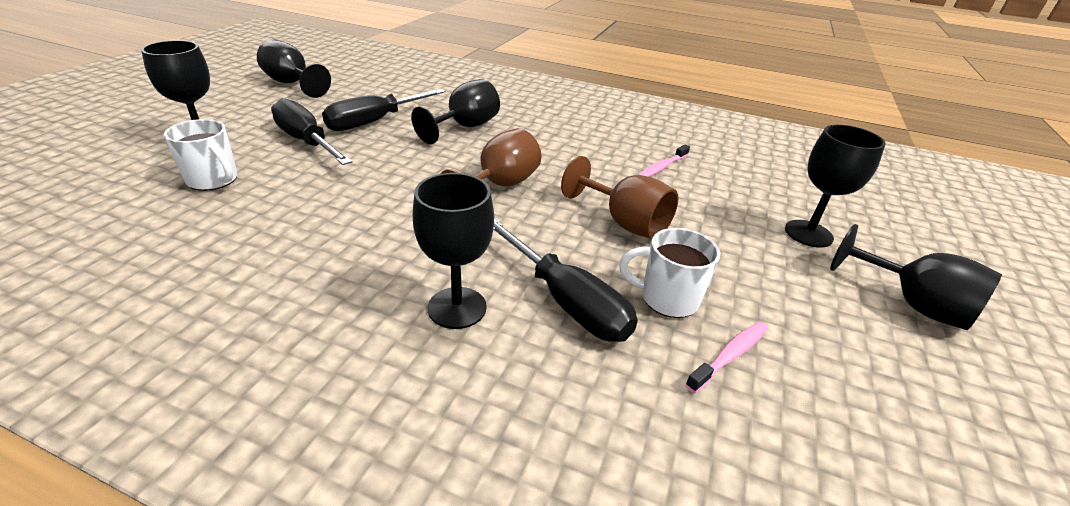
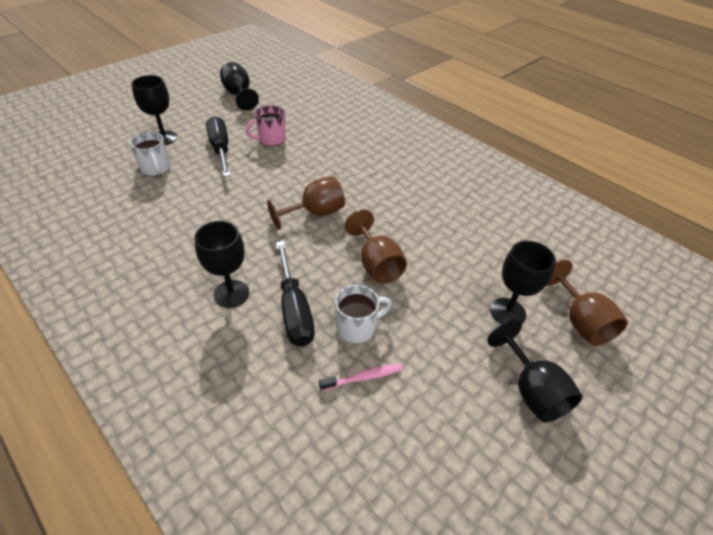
camera: 25 degrees right, 10 degrees up
(375, 121) = (271, 140): black screwdriver -> pink mug
(465, 127) = (327, 156): black goblet -> none
(662, 167) = (444, 225): pink toothbrush -> none
(667, 298) = (357, 328): white mug -> white mug turned 120 degrees clockwise
(880, 223) = (580, 321): none -> brown goblet

